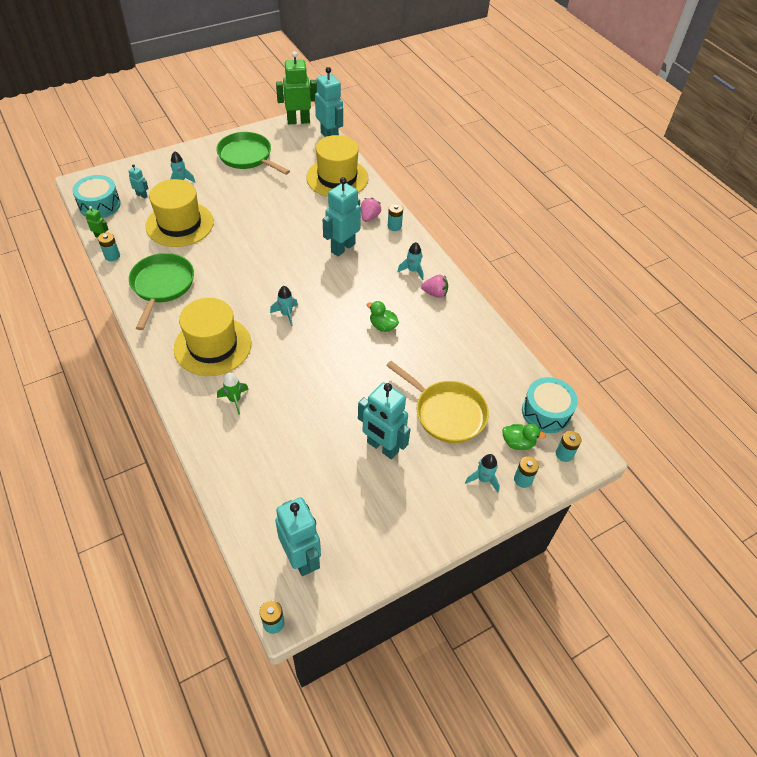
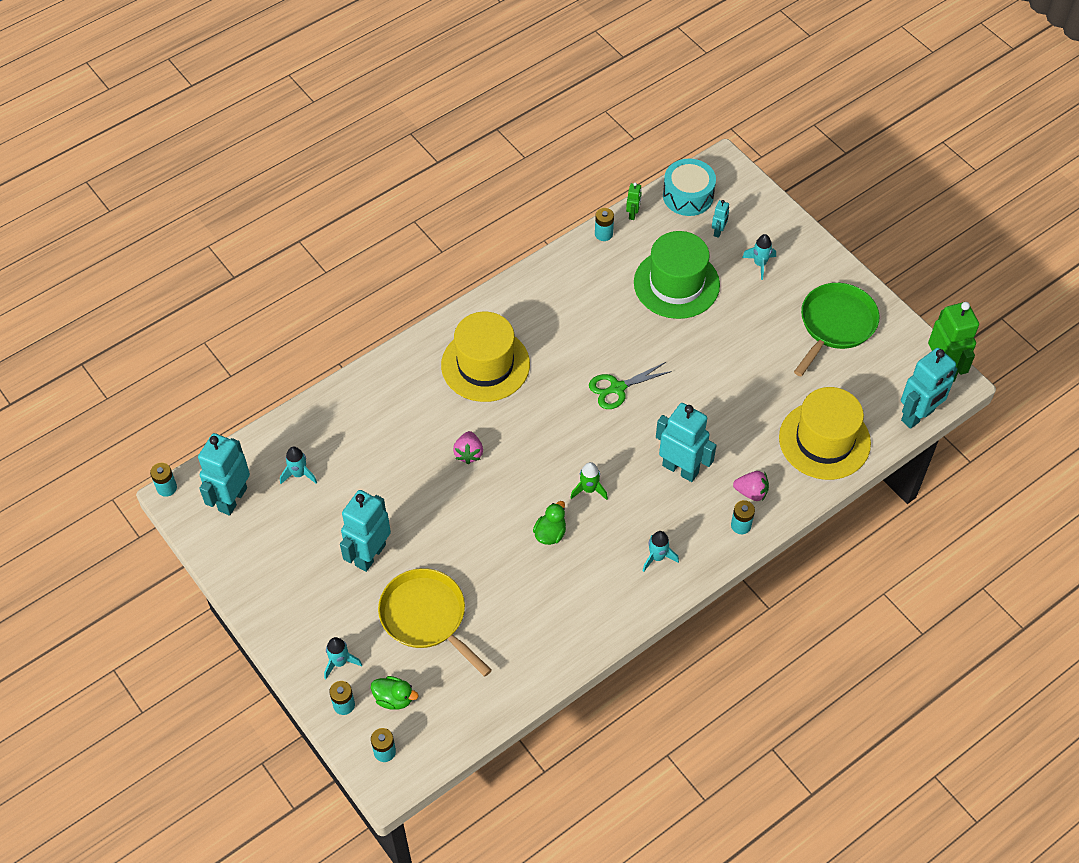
camera: 85 degrees right, 5 degrees up
(162, 286) = (567, 294): green pan -> none
(180, 224) = (676, 284): yellow hat -> green hat
(234, 400) = (413, 402): green rocket -> green rocket (589, 489)
(263, 270) = (617, 388): none -> green scissors
(286, 314) = (548, 427): turquoise rocket -> turquoise rocket (299, 474)
(301, 558) = (232, 499): turquoise robot -> turquoise robot turned 150 degrees clockwise
(435, 293) = (621, 588): pink strawberry -> pink strawberry (468, 453)
(446, 413) = (426, 617): yellow pan -> yellow pan turned 105 degrees clockwise
(518, 443) = (394, 698): green duck -> green duck turned 75 degrees counterclockwise
(546, 412) = (444, 730): turquoise drum -> none

